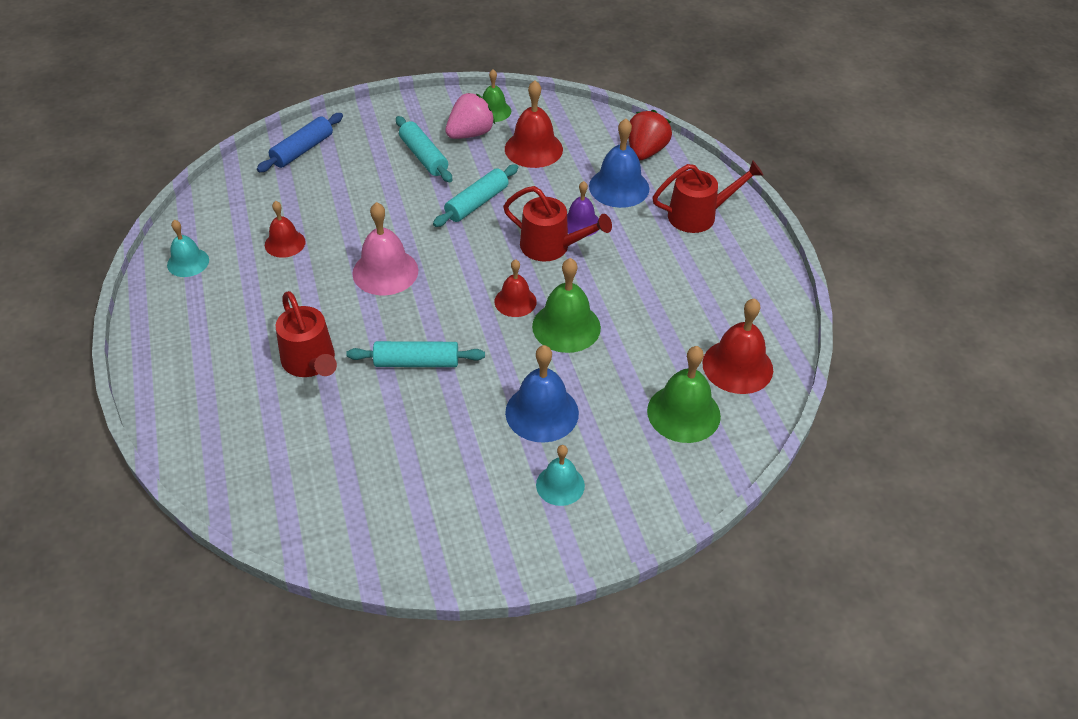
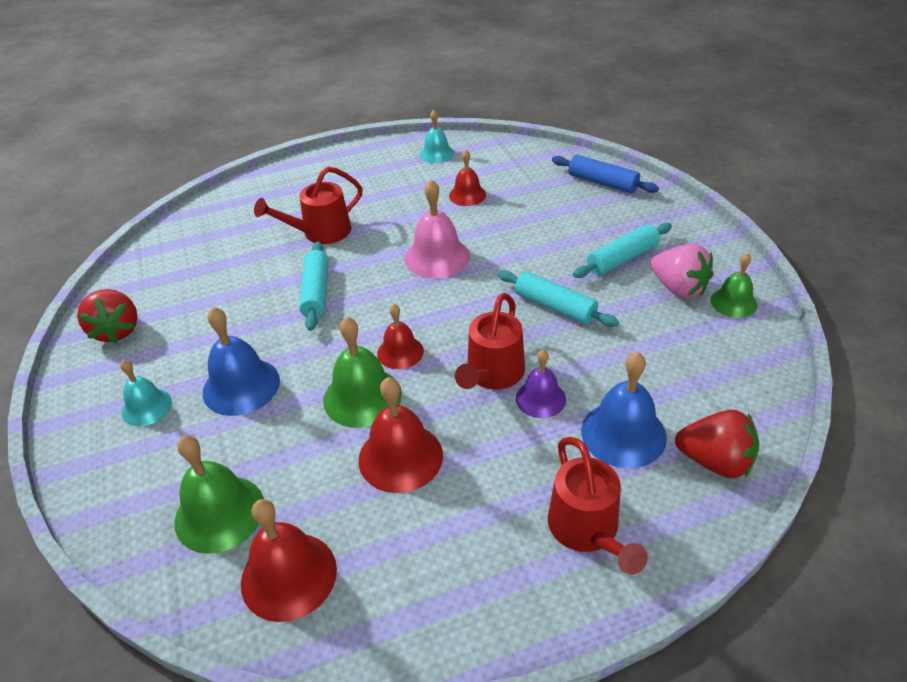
camera: 90 degrees right, 5 degrees down
(439, 534) = (117, 330): none -> red strawberry
(533, 149) = (672, 344): red bell -> red bell (400, 457)

